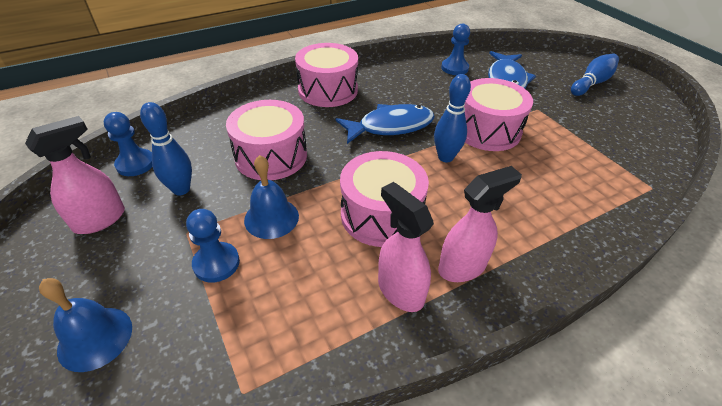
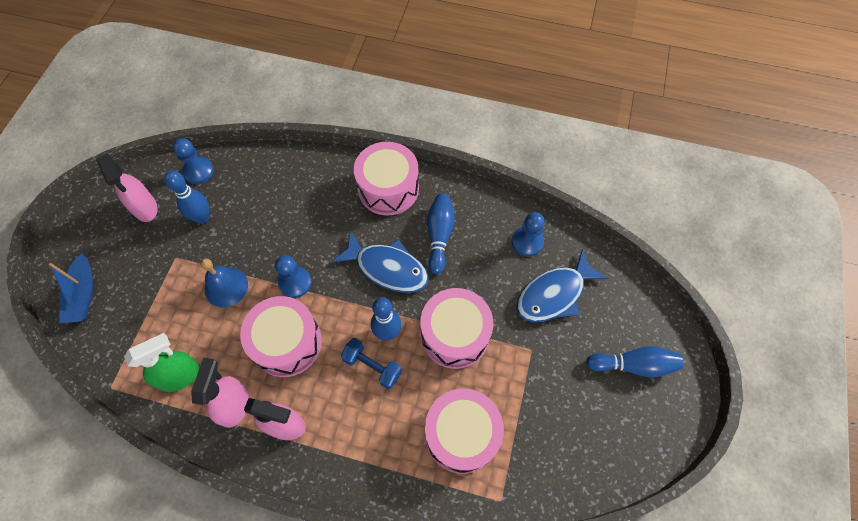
camera: 45 degrees right, 20 degrees up
(95, 338) = (83, 294): blue bell -> blue boat
(100, 219) = (145, 208): pink spray bottle -> pink spray bottle turned 60 degrees clockwise
(216, 263) = (169, 295): blue pawn -> blue pawn (295, 283)
(271, 156) = (278, 230): pink drum -> pink drum (461, 434)
(315, 313) = (181, 376): none -> green spray bottle
(399, 93) = (439, 236): none -> blue bowling pin
(465, 182) = (372, 366): none -> blue dumbbell

